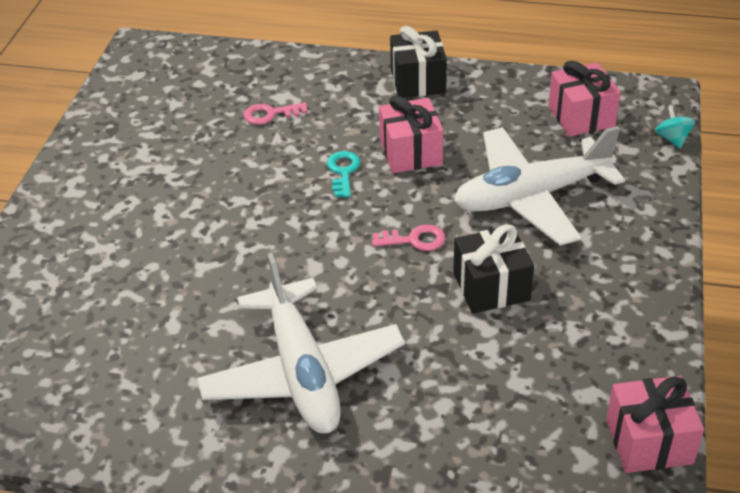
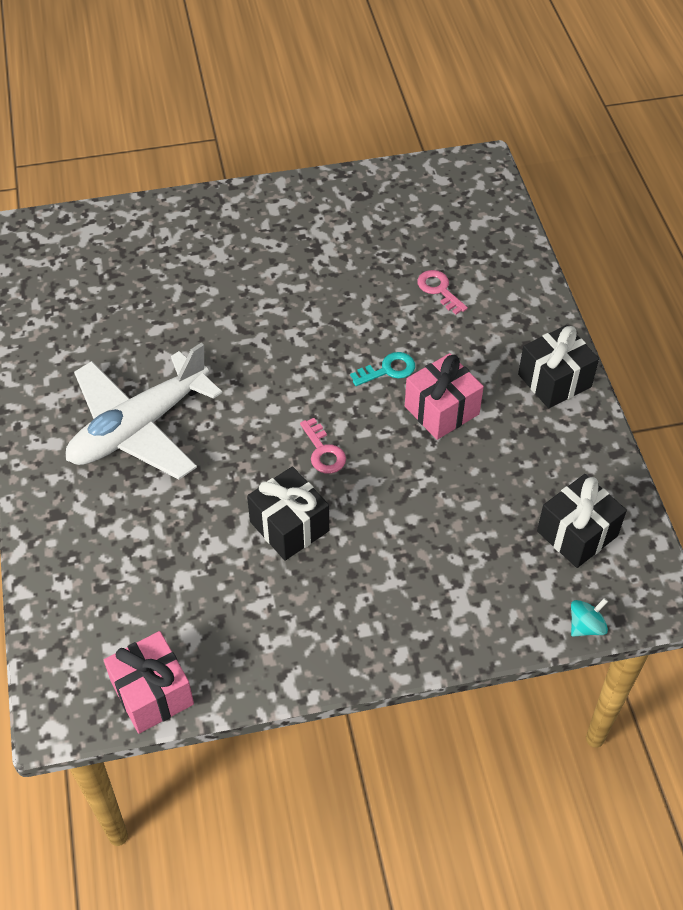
camera: 65 degrees right, 10 degrees up
(532, 196) = (427, 524): white plane -> none
(581, 116) = (577, 533): pink gift -> black gift

